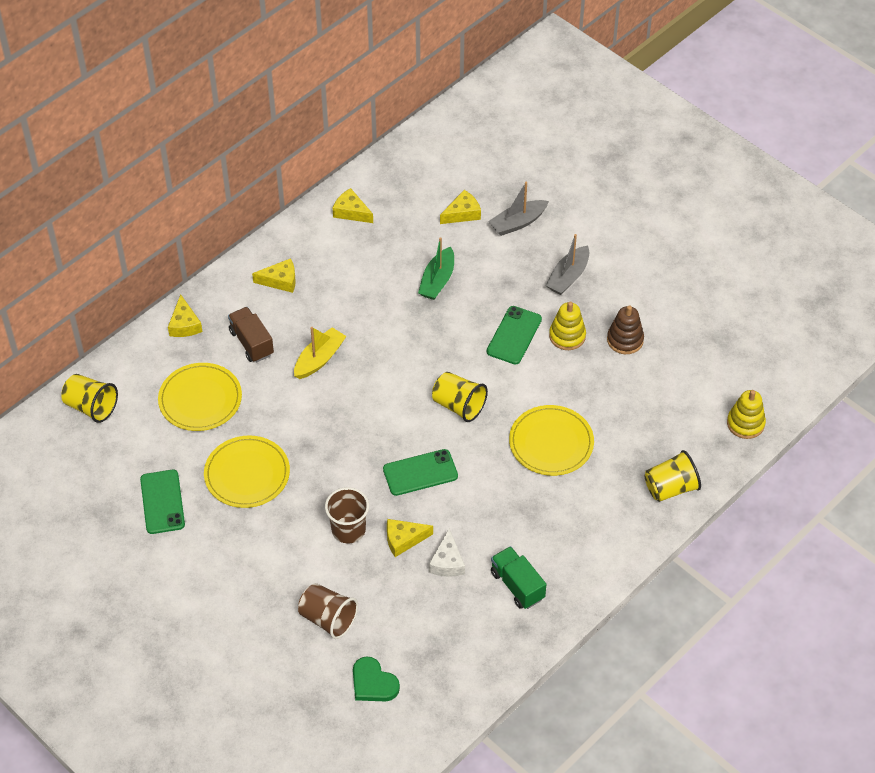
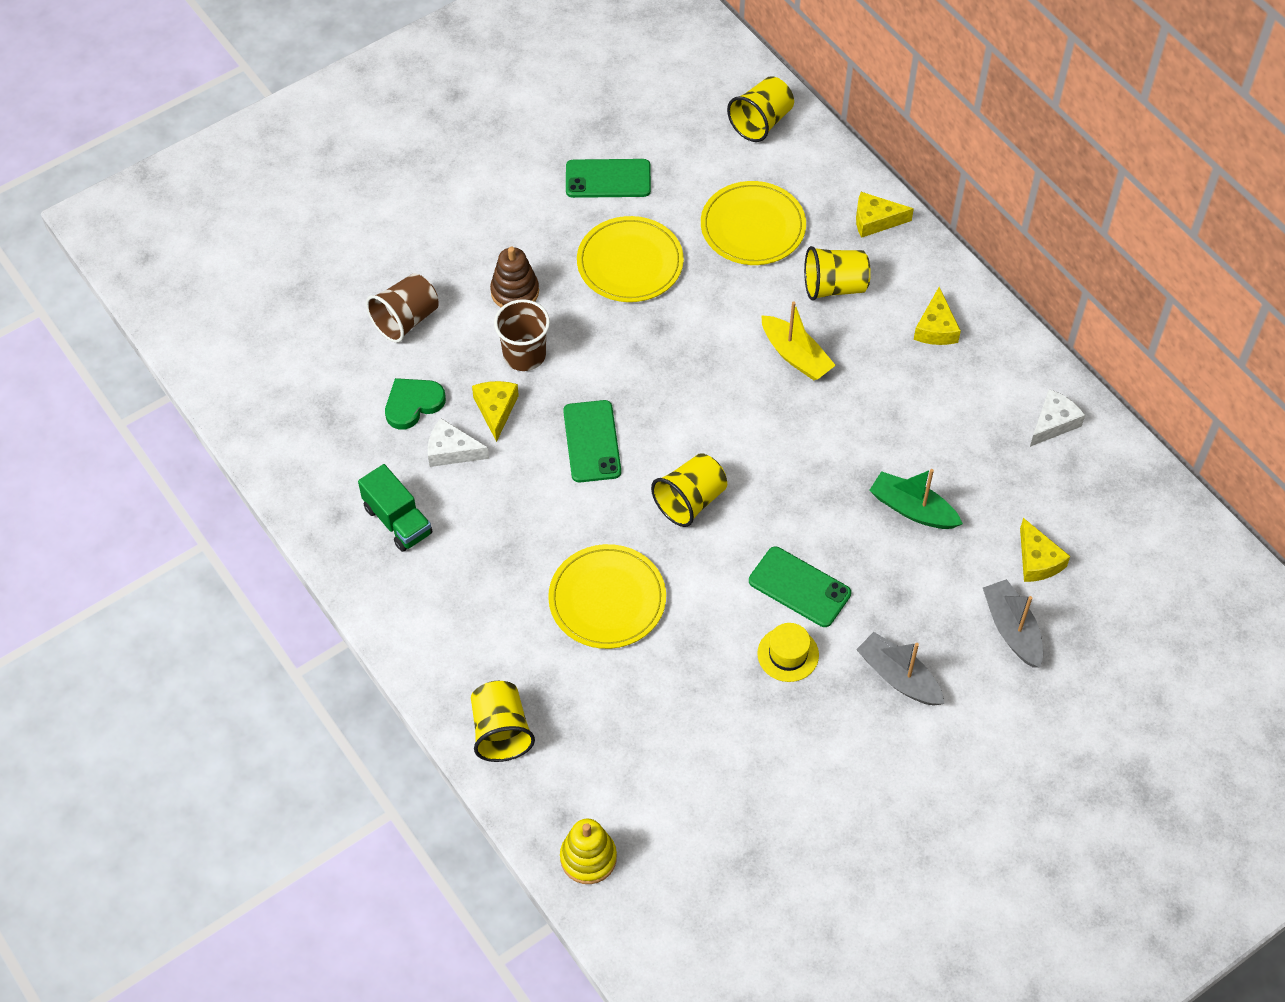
camera: 100 degrees right, 5 degrees up
(251, 343) = (834, 286): brown truck -> yellow cup
(351, 212) = (1053, 423): yellow cheese -> white cheese
(373, 683) = (308, 353): green heart -> green heart (413, 404)
(517, 585) = (398, 520): green truck -> green truck turned 75 degrees clockwise
(567, 336) = (788, 654): yellow stacking toy -> yellow hat
(625, 340) = (768, 729): brown stacking toy -> brown stacking toy (515, 292)

